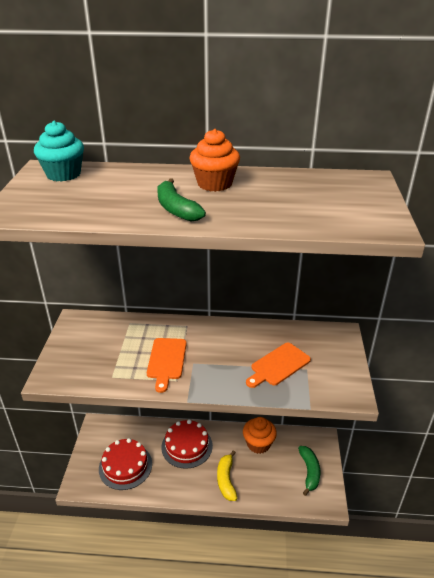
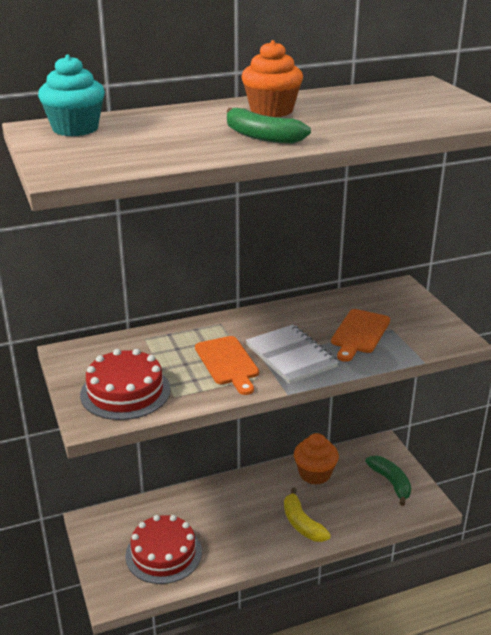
camera: 25 degrees left, 5 degrees down
(187, 446) = (229, 505): red cake -> red cake (125, 392)
(214, 369) = (291, 356): none -> white notebook

